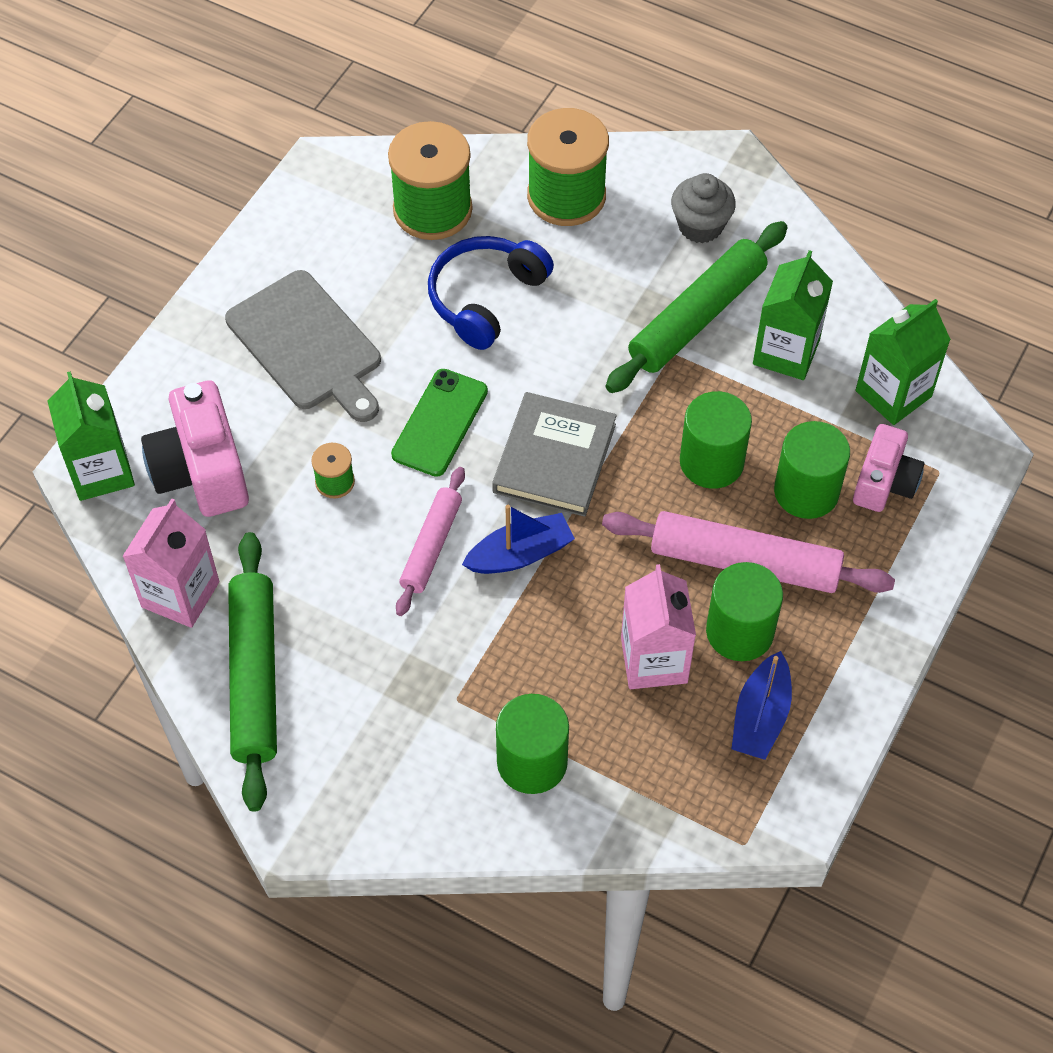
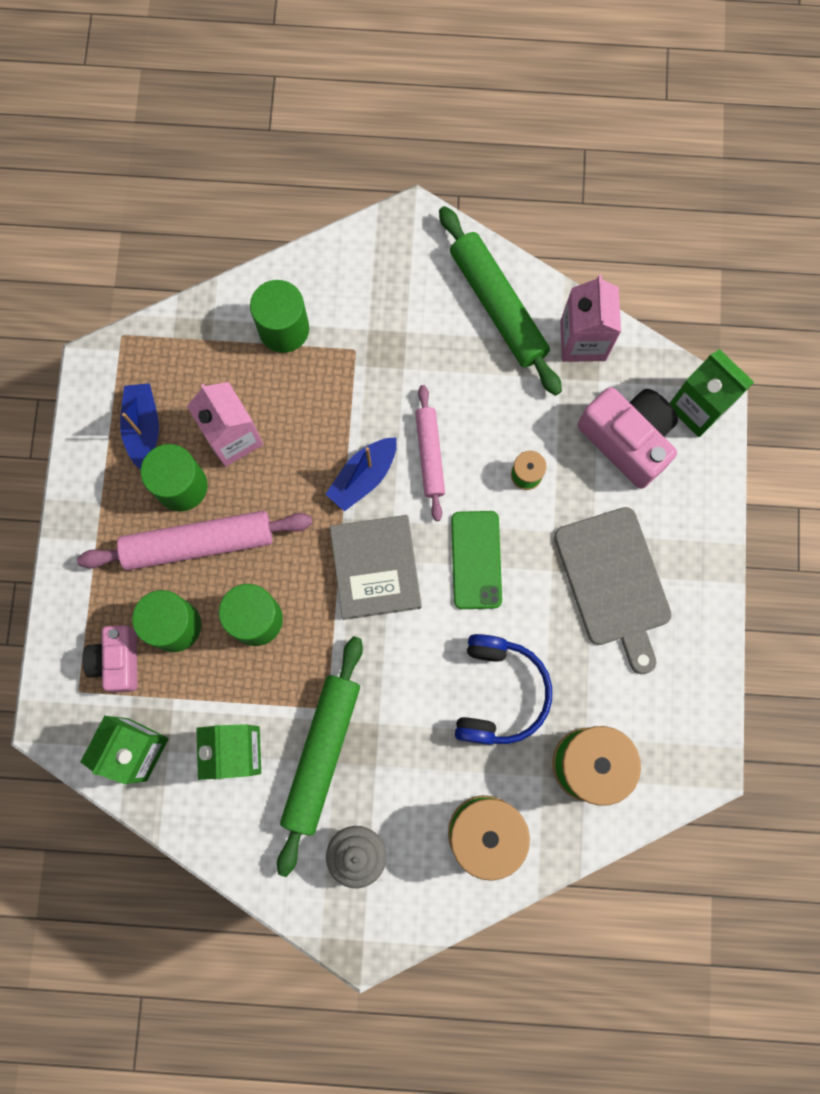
camera: 155 degrees right, 20 degrees up
(307, 345) = (613, 582): grey cutting board -> grey cutting board turned 135 degrees counterclockwise

